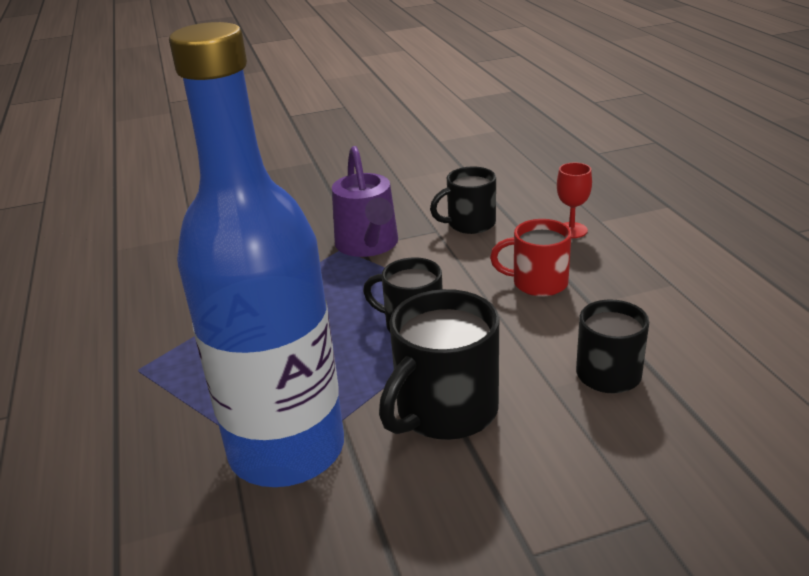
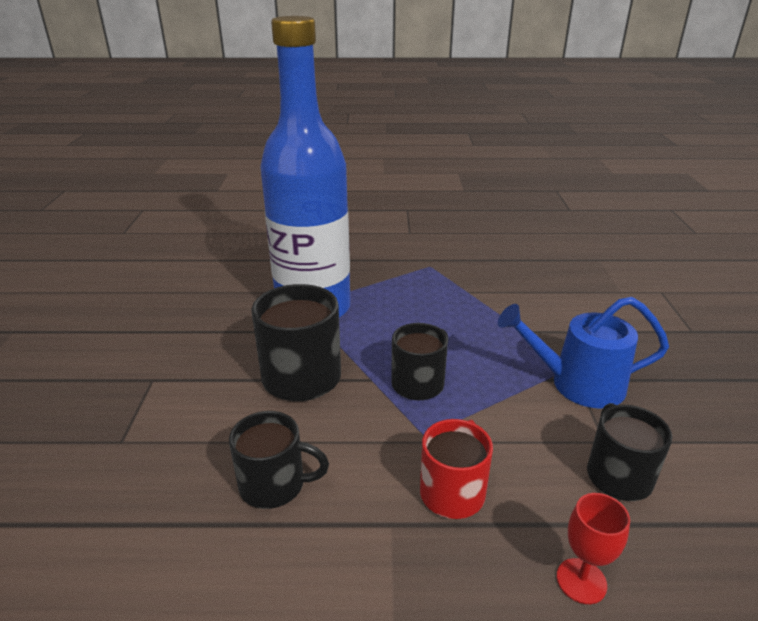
camera: 105 degrees right, 0 degrees up
(368, 245) = (577, 384): purple watering can -> blue watering can

